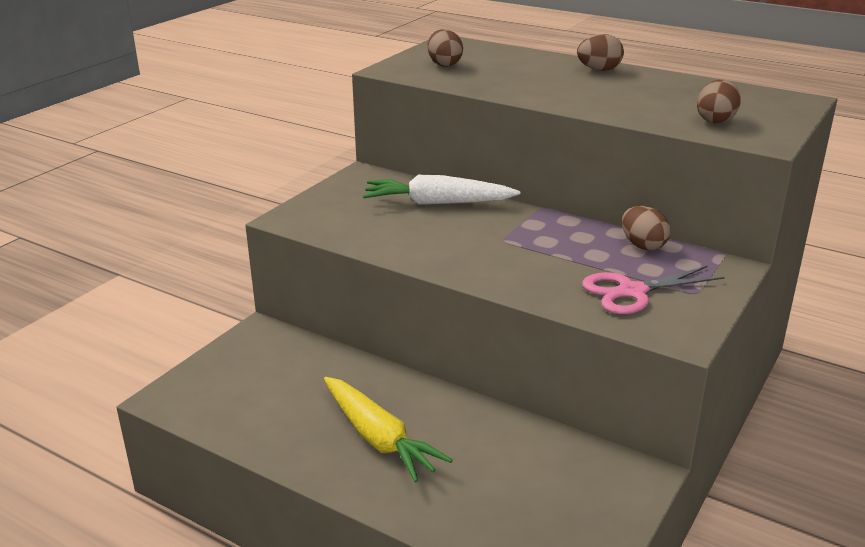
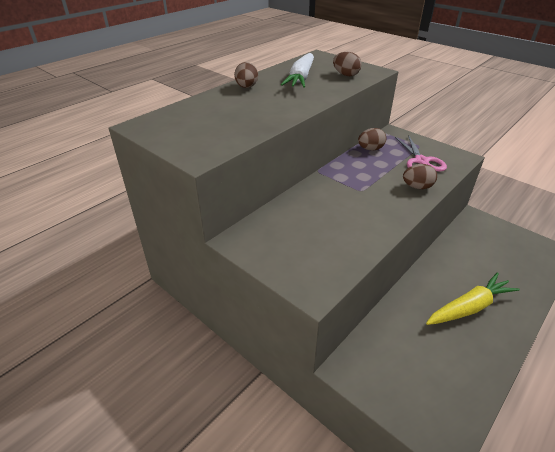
camera: 80 degrees left, 10 degrees up
(438, 203) = (302, 209): white carrot -> white carrot (301, 78)
(444, 64) = (200, 133): brown egg -> brown egg (417, 187)

